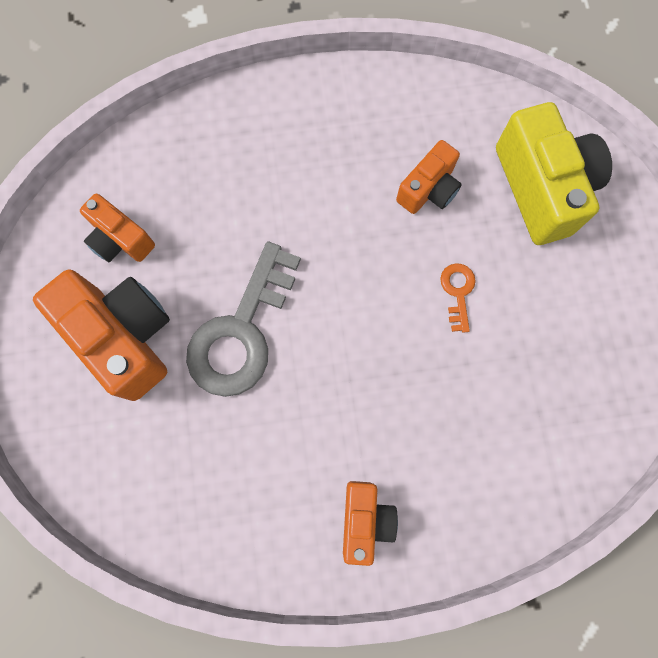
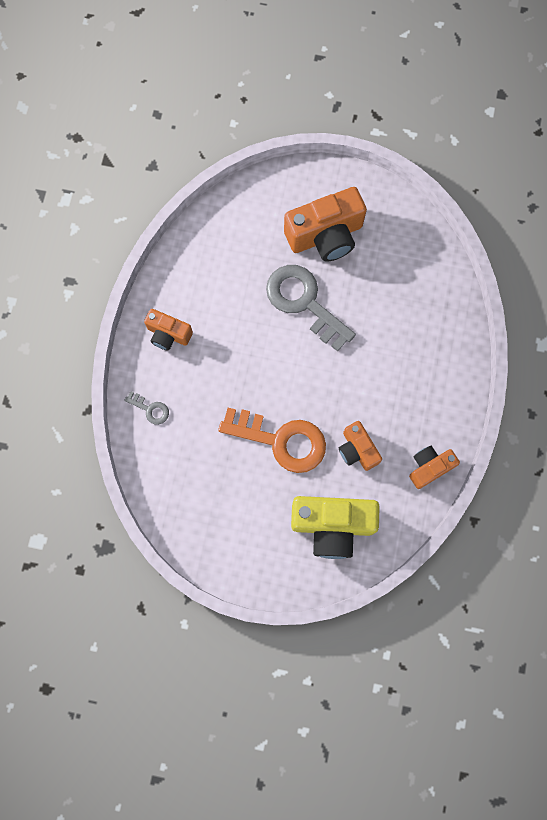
camera: 110 degrees right, 0 degrees up
(120, 239) = (389, 250): orange camera -> orange camera (429, 467)
(457, 292) = (281, 440): orange key -> orange key, size x2.27
(492, 499) = (150, 409): none -> grey key

